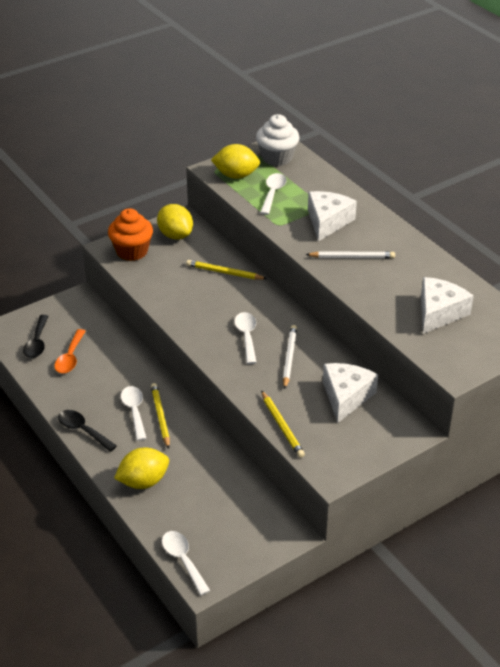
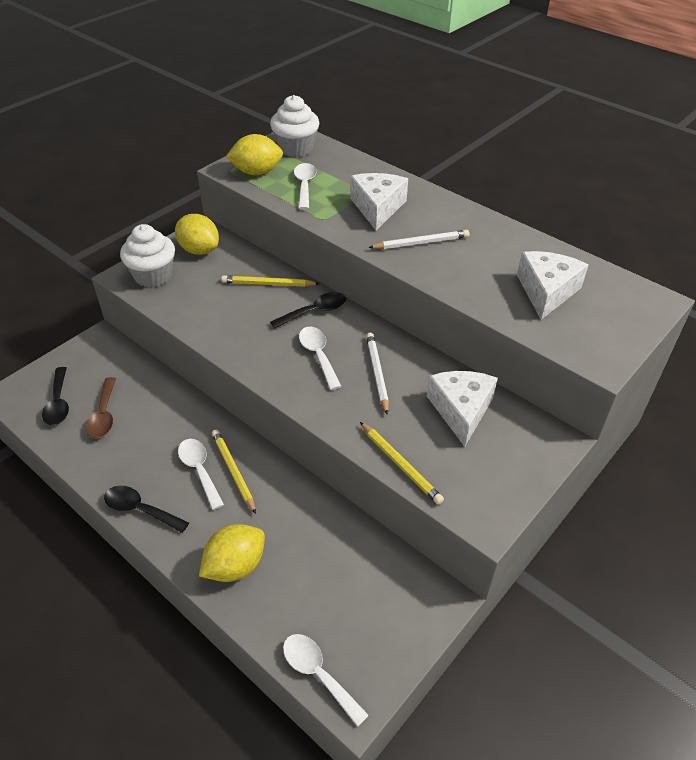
camera: 15 degrees left, 5 degrees up
(70, 357) = (104, 415): orange spoon -> brown spoon
(132, 251) = (153, 276): orange cupcake -> white cupcake
(255, 301) = (314, 312): none -> black spoon

